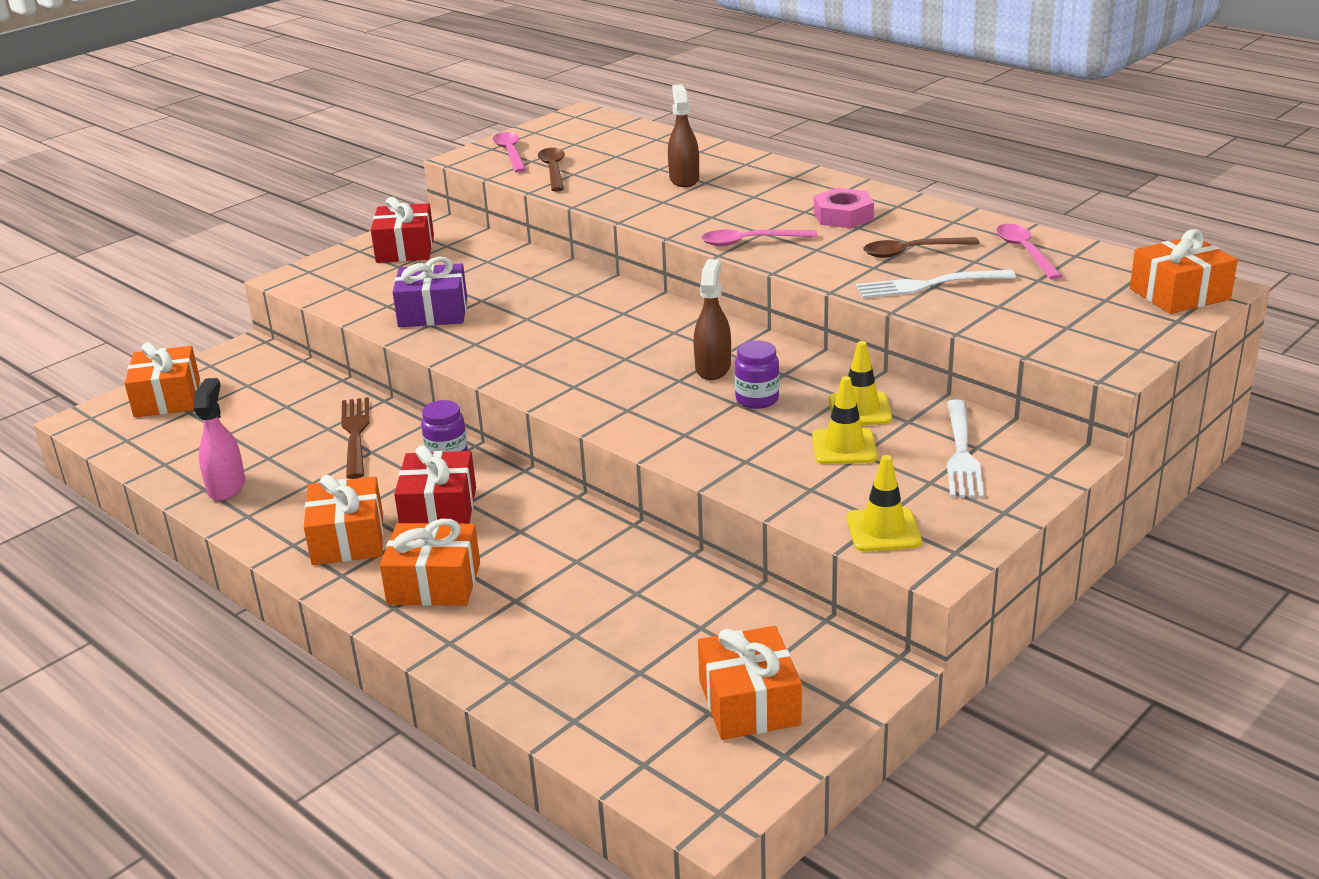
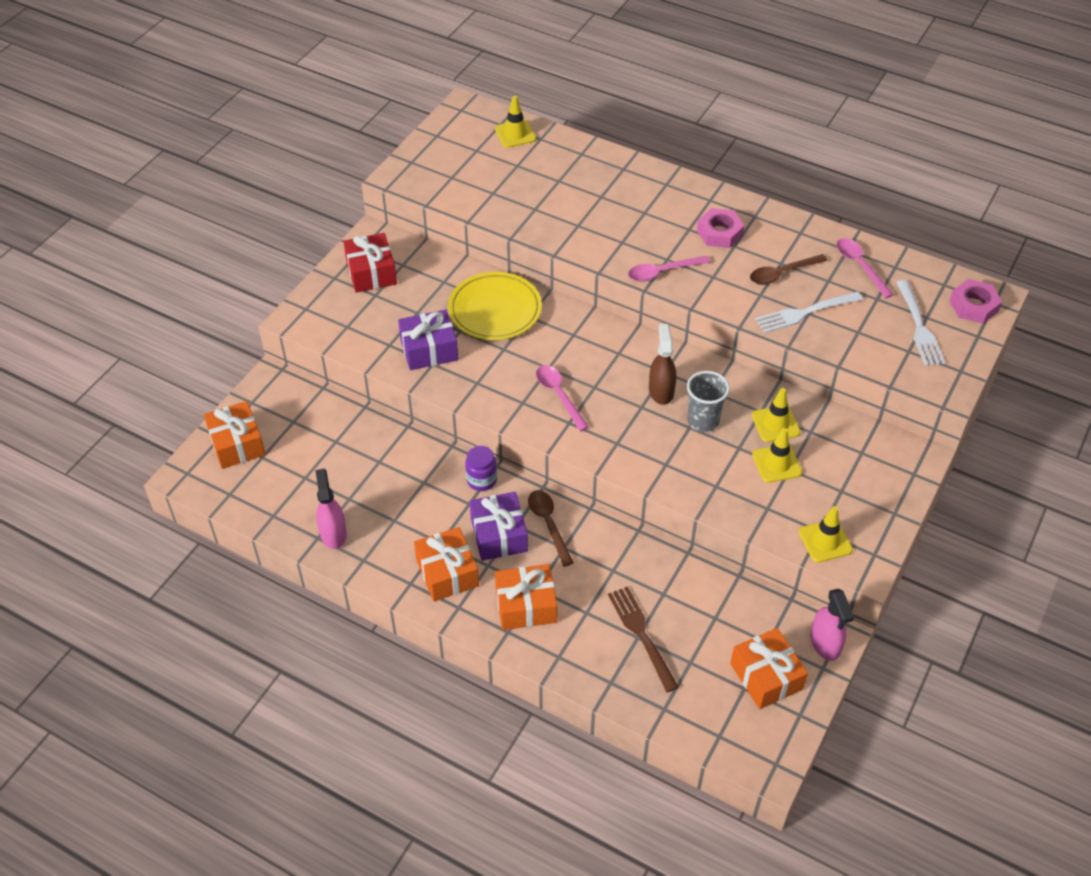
camera: 15 degrees left, 20 degrees up
(355, 434) = (403, 466): brown fork -> brown fork (641, 635)
(439, 509) = (499, 535): red gift -> purple gift
(510, 153) = (430, 168): pink spoon -> pink spoon (559, 395)
(535, 287) = (495, 310): none -> yellow plate
(553, 170) = (475, 190): brown spoon -> brown spoon (548, 524)
(628, 134) = (515, 134): none -> yellow traffic cone
(684, 179) = (583, 194): brown spray bottle -> none
(757, 399) = (703, 421): purple jar -> grey cup
(859, 675) = (825, 643): none -> pink spray bottle
(961, 453) = (854, 460): white fork -> white fork (919, 327)
(1179, 294) = (973, 306): orange gift -> pink nut

